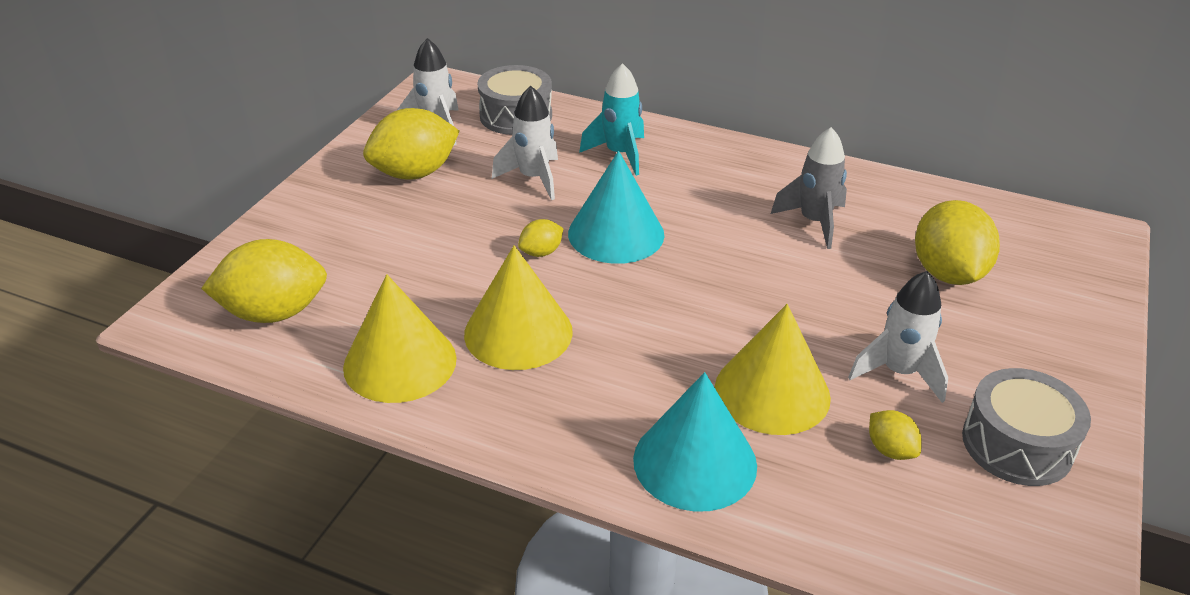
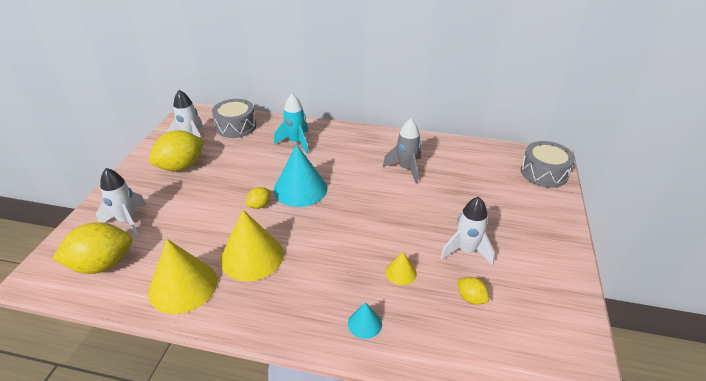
camera: 10 degrees left, 0 degrees up
(533, 178) = (250, 162): white rocket -> white rocket (127, 221)
(695, 462) = (365, 323): turquoise cone -> turquoise cone, size x0.48
(772, 392) = (401, 272): yellow cone -> yellow cone, size x0.48
(947, 273) = (480, 189): yellow lemon -> none
(1017, 444) = (536, 284): grey drum -> grey drum (544, 173)

